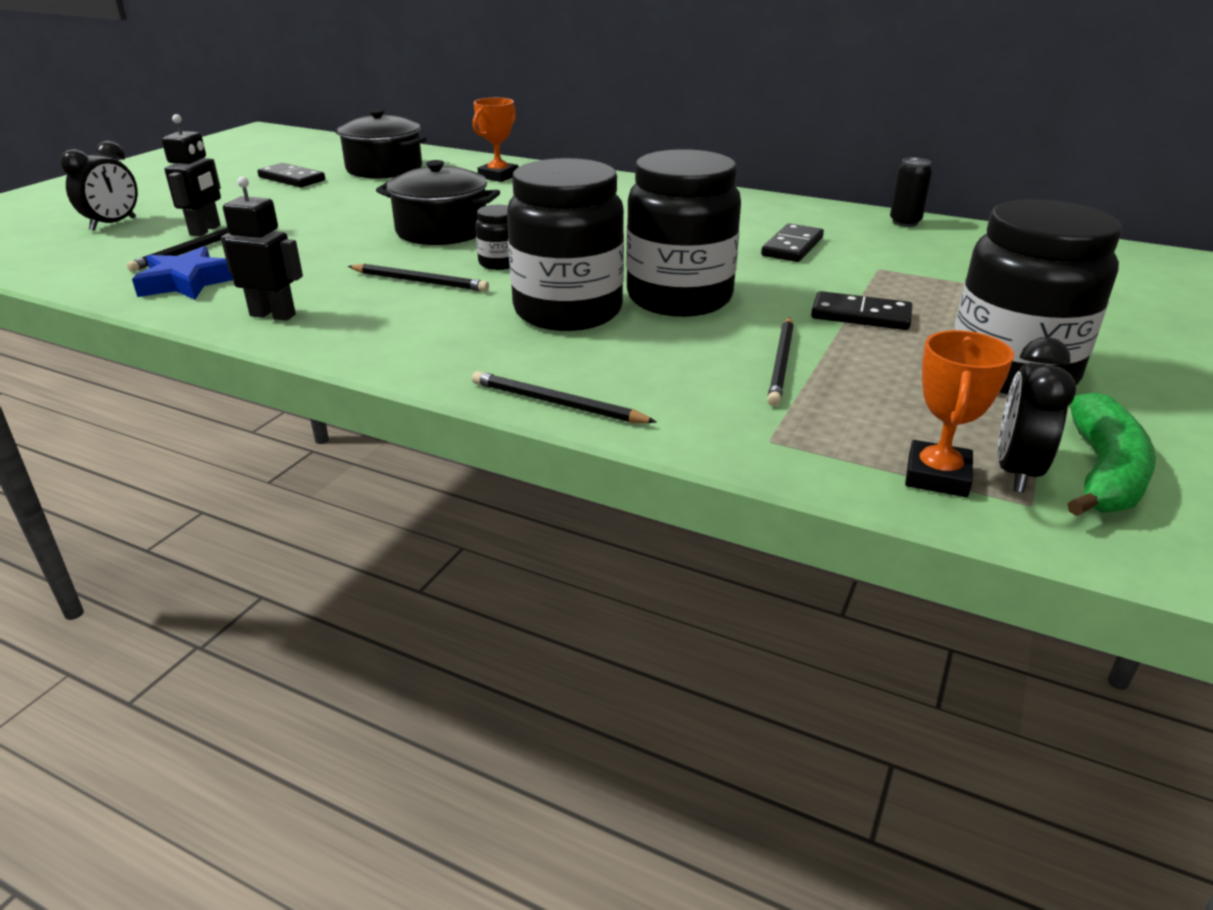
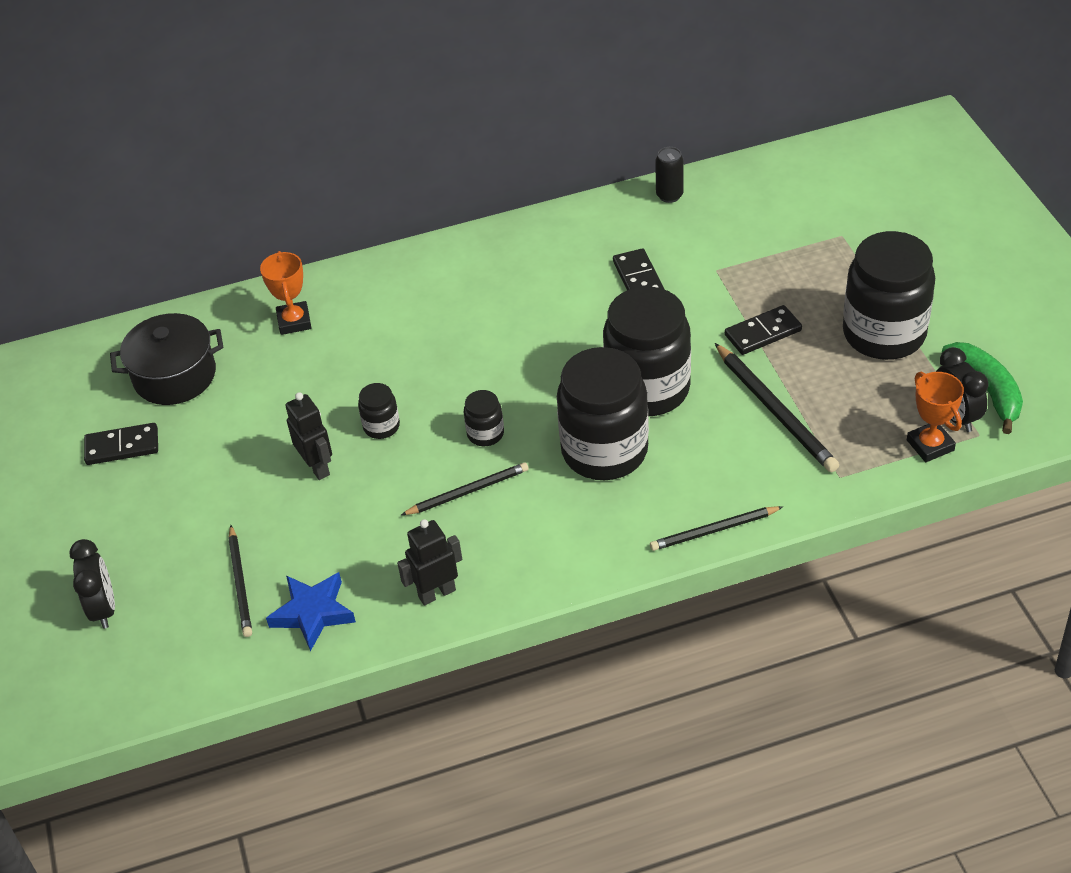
camera: 40 degrees left, 15 degrees up
(205, 230) = (199, 558): black robot -> black robot (317, 467)
(442, 231) = (381, 426): black pot -> black jar
(781, 363) = (775, 411): black pencil -> black pencil, size x1.52

